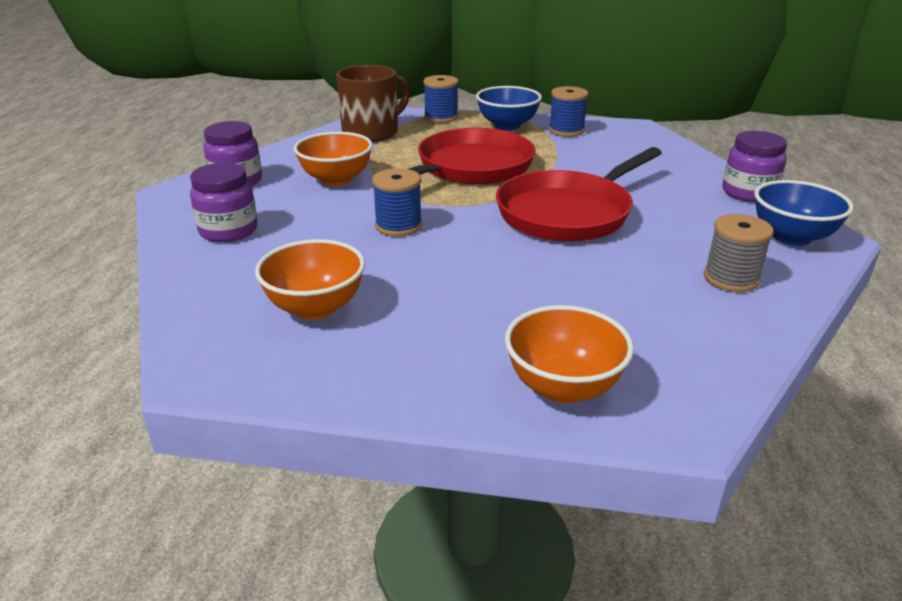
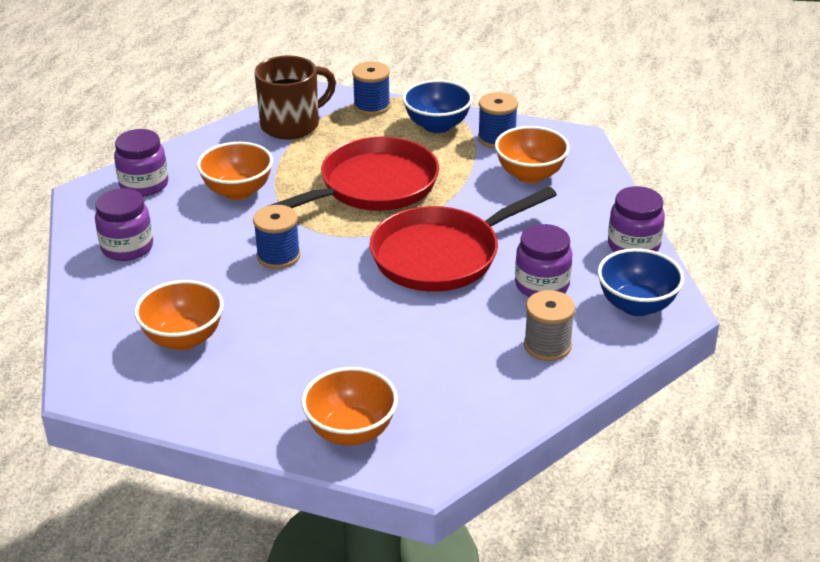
camera: 10 degrees right, 5 degrees up
(613, 151) = (530, 175): none -> orange bowl
(685, 229) = (542, 285): none -> purple jar

